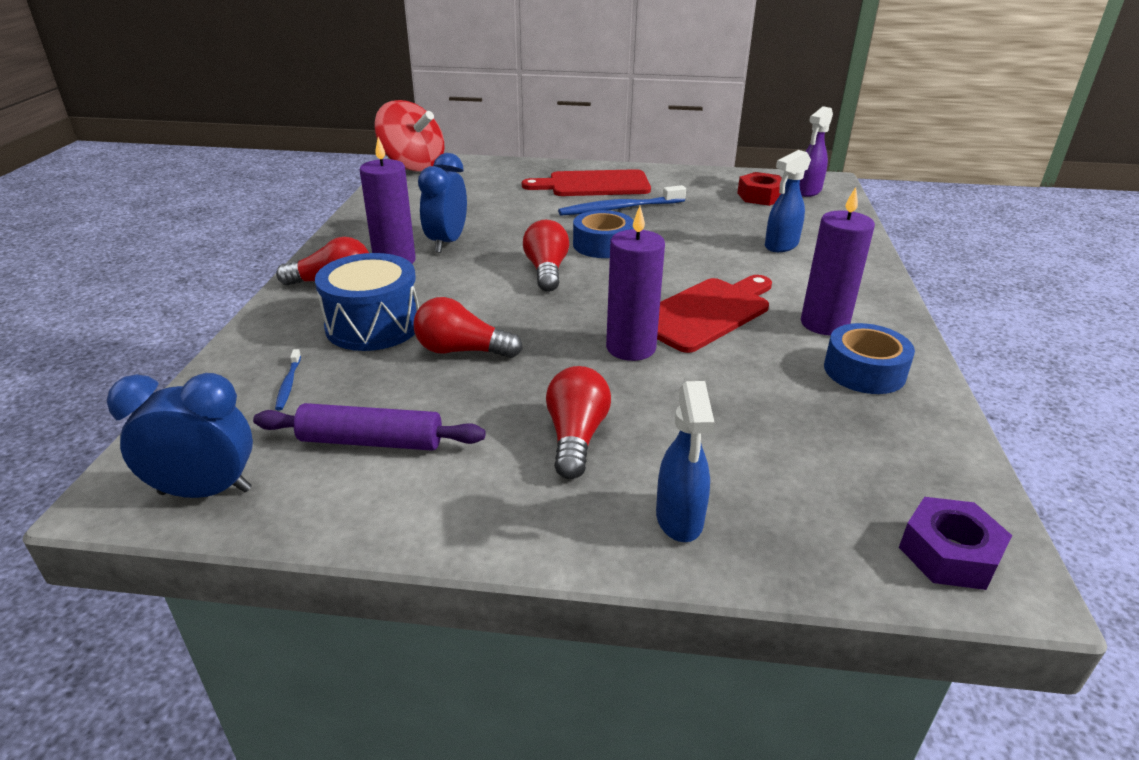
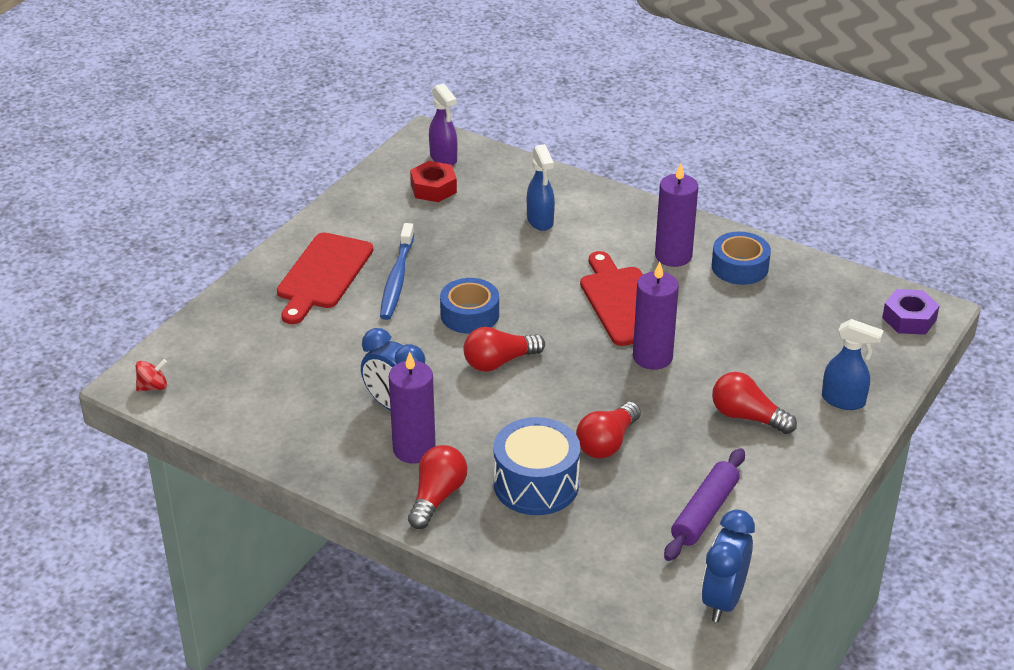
camera: 65 degrees left, 5 degrees up
(288, 384) = (605, 546): blue toothbrush -> none
(413, 165) = (153, 387): red spinning top -> red spinning top, size x0.40
(546, 271) = (499, 362): red light bulb -> red light bulb turned 45 degrees counterclockwise

